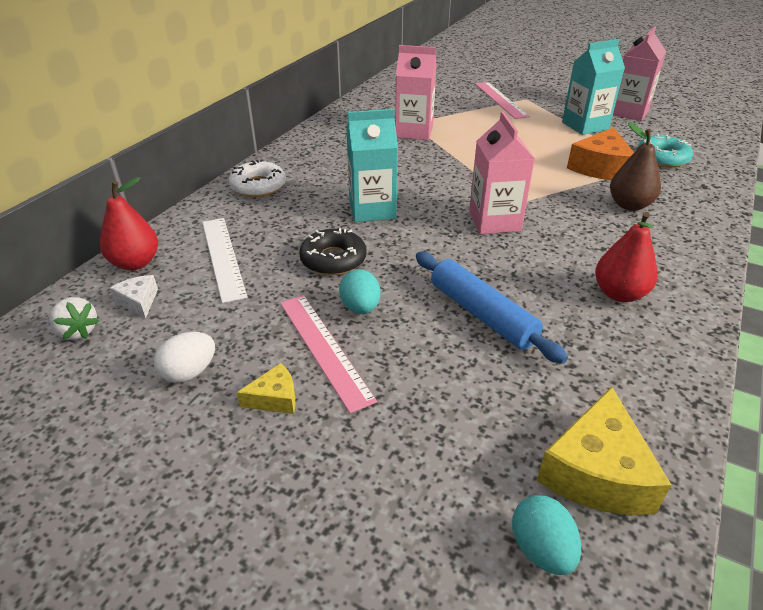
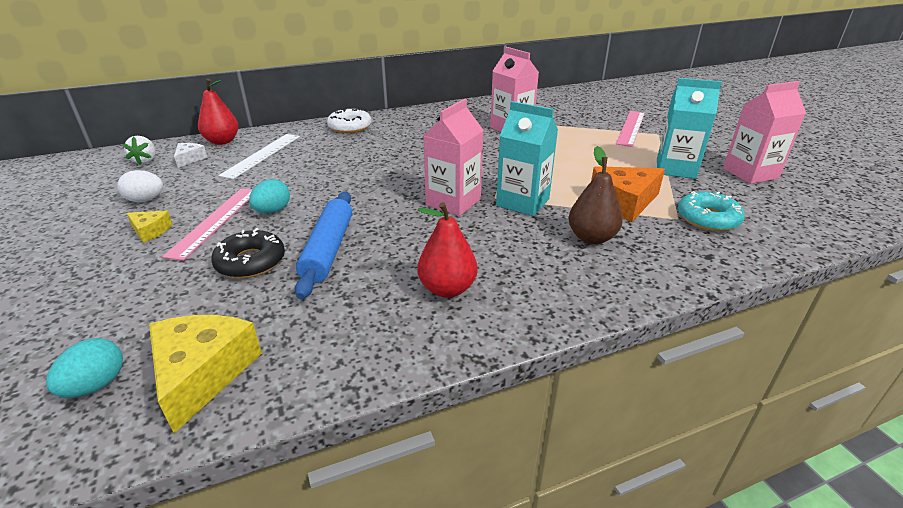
camera: 40 degrees right, 5 degrees down
(333, 259) = (310, 180): black donut -> black donut (251, 262)
(372, 209) = (387, 163): turquoise carton -> turquoise carton (522, 202)
(596, 472) = (202, 374): yellow cheese -> yellow cheese turned 120 degrees clockwise

